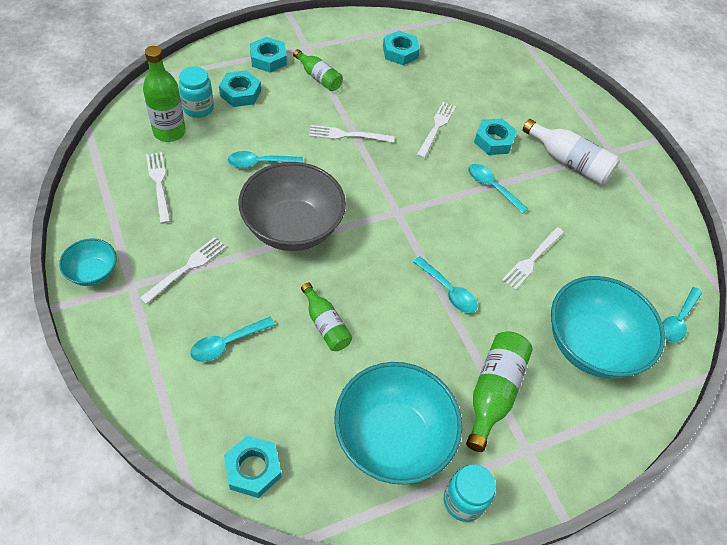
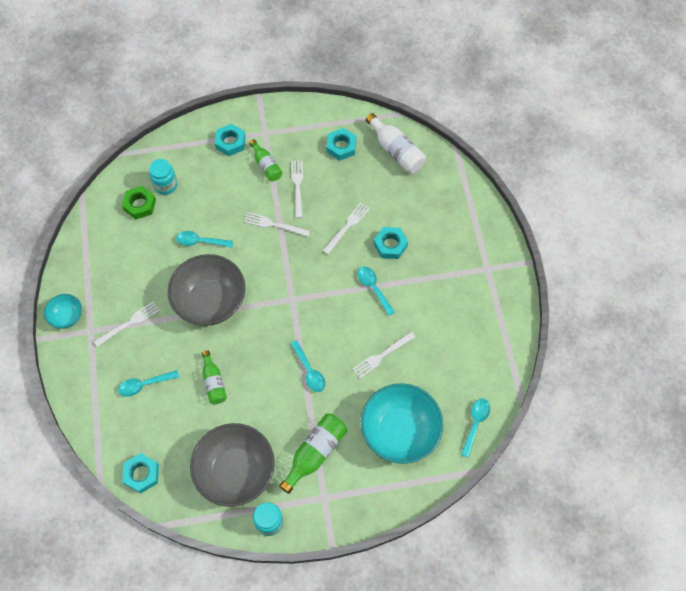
camera: 20 degrees right, 10 degrees up
(159, 183) = (123, 250): white fork -> white fork (297, 186)
(169, 132) = (140, 205): green bottle -> green nut
(240, 93) = (200, 174): turquoise nut -> none
(392, 438) = (235, 472): turquoise bowl -> grey bowl
(569, 162) = (446, 274): white bottle -> white bottle (396, 151)
(677, 320) = (475, 424): turquoise spoon -> turquoise spoon turned 150 degrees clockwise

